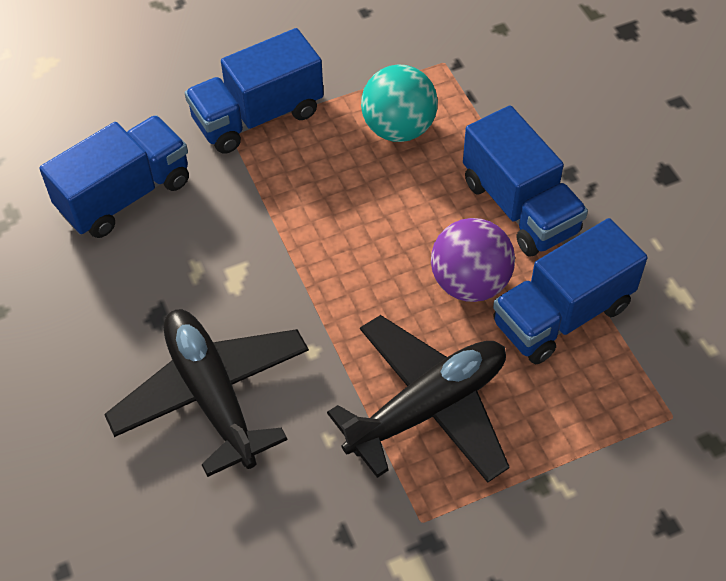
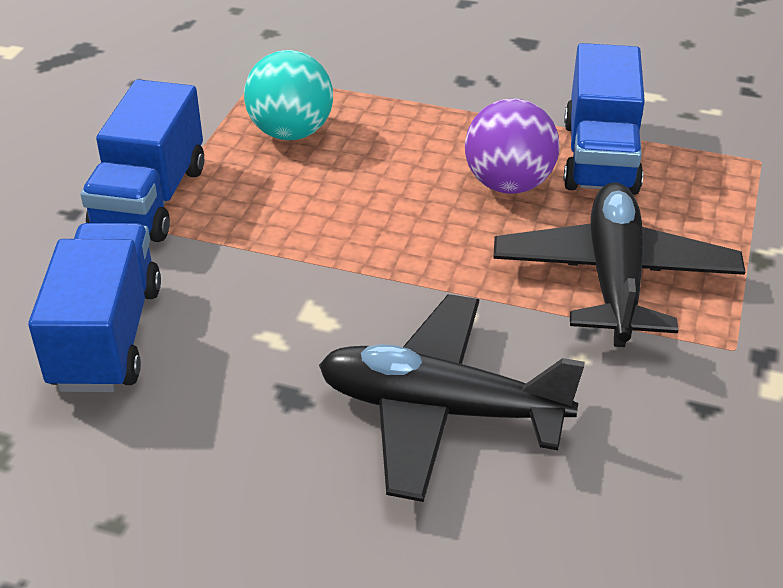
camera: 50 degrees left, 15 degrees down
(520, 207) = (464, 119): blue truck -> none

